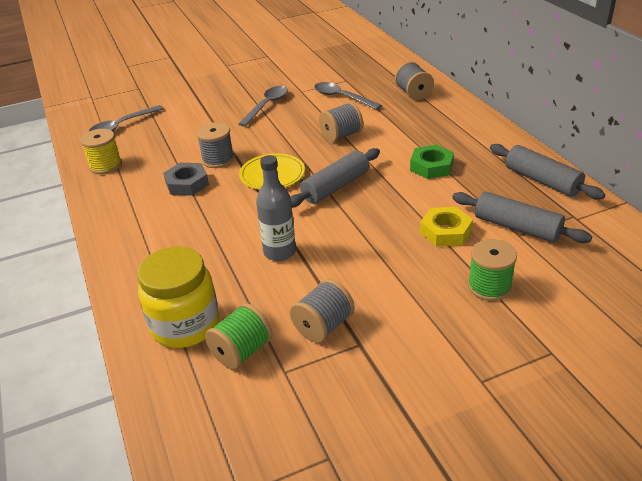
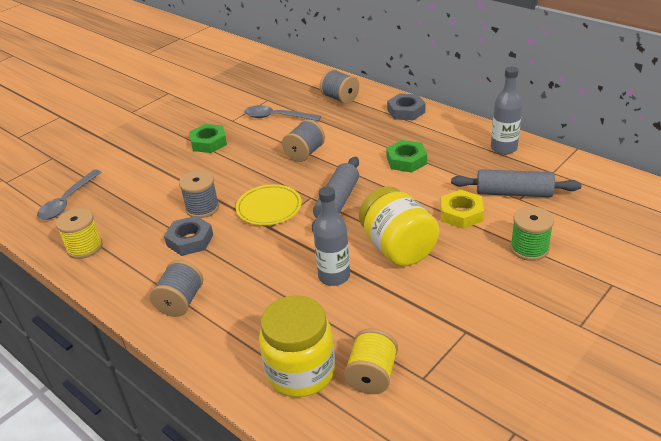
camera: 25 degrees left, 0 degrees up
(241, 351) = (372, 375): green spool -> yellow spool
(267, 105) = (209, 142): grey spoon -> green nut
(323, 326) = (424, 327): grey spool -> grey spool (180, 302)
(357, 245) = (398, 248): none -> yellow jar
(468, 120) = (406, 111): none -> grey nut
(542, 181) = (503, 148): grey rolling pin -> grey bottle

